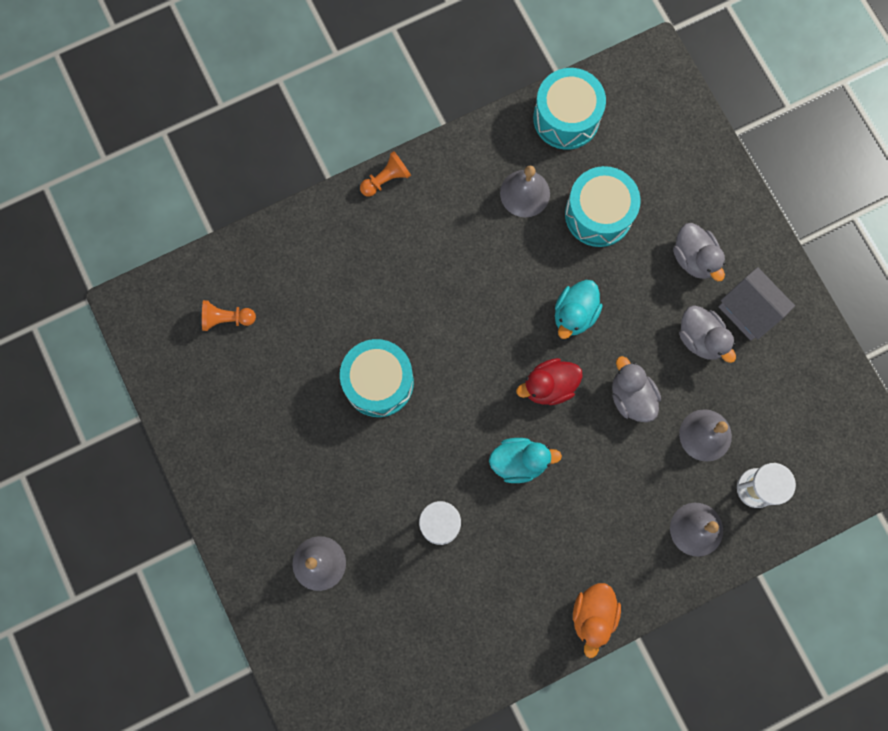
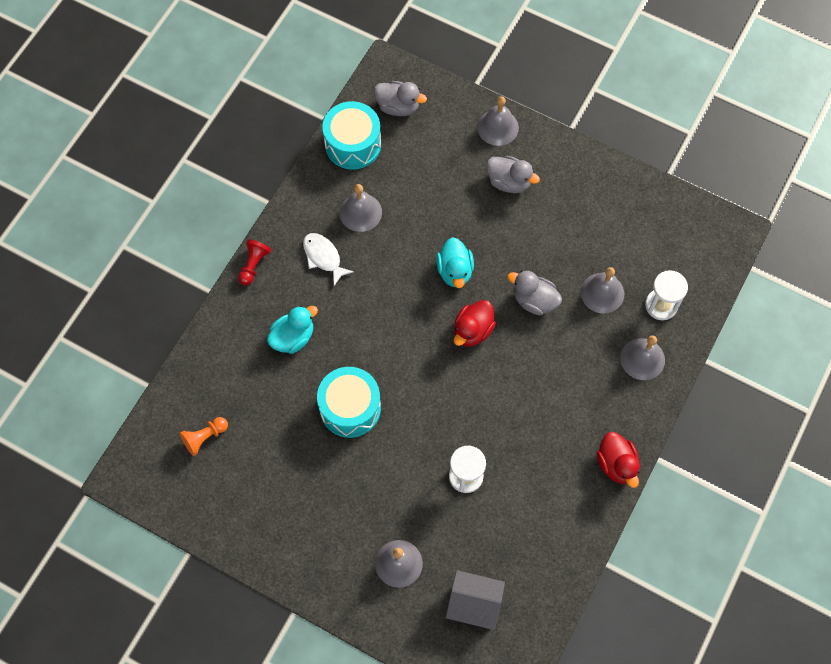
camera: 35 degrees left, 10 degrees down
(386, 179) = (254, 265): orange pawn -> red pawn
(457, 215) = (323, 257): none -> white fish
(519, 461) = (489, 395): turquoise duck -> turquoise duck (293, 337)
(593, 615) = (616, 464): orange duck -> red duck
(598, 214) = (422, 194): turquoise drum -> none
(700, 338) = (552, 231): grey duck -> grey duck (398, 106)
(724, 193) = (498, 127): none -> grey bell
(748, 310) = (570, 192): grey house -> grey house (474, 604)

